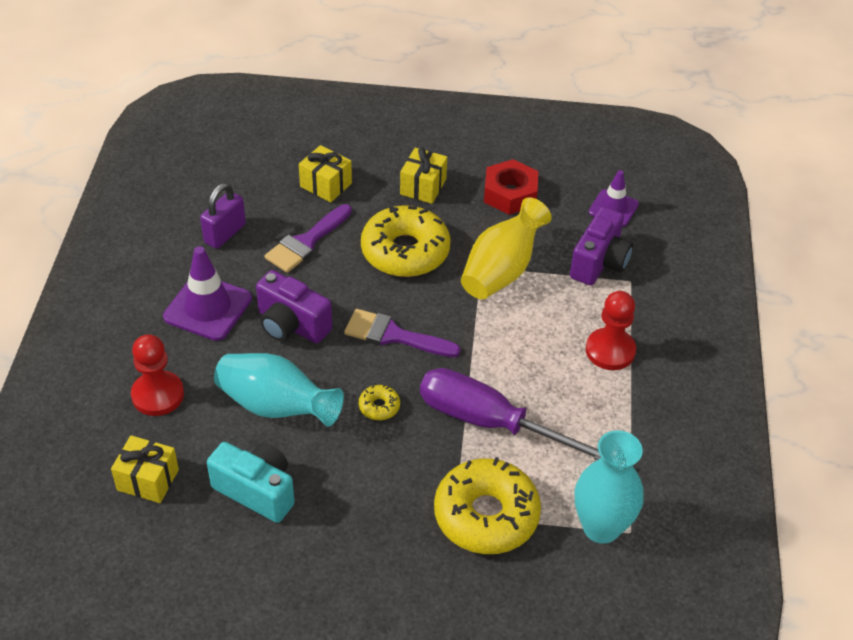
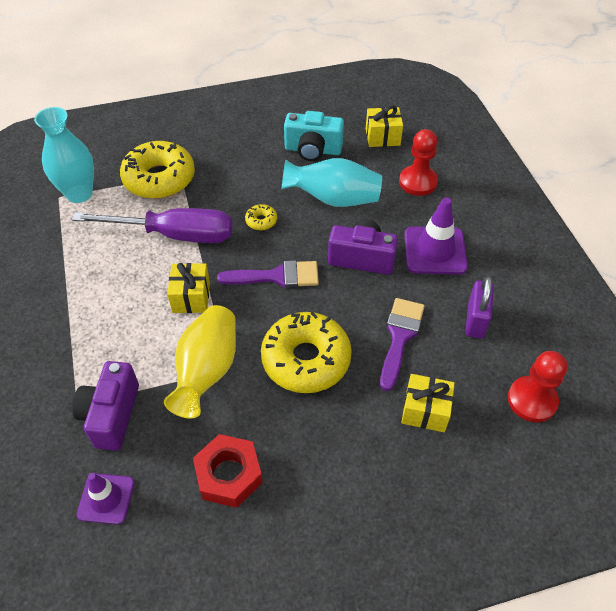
camera: 160 degrees right, 5 degrees up
(423, 187) = (326, 448): yellow gift -> yellow gift (191, 297)
(610, 351) = (88, 323): red pawn -> red pawn (532, 400)

